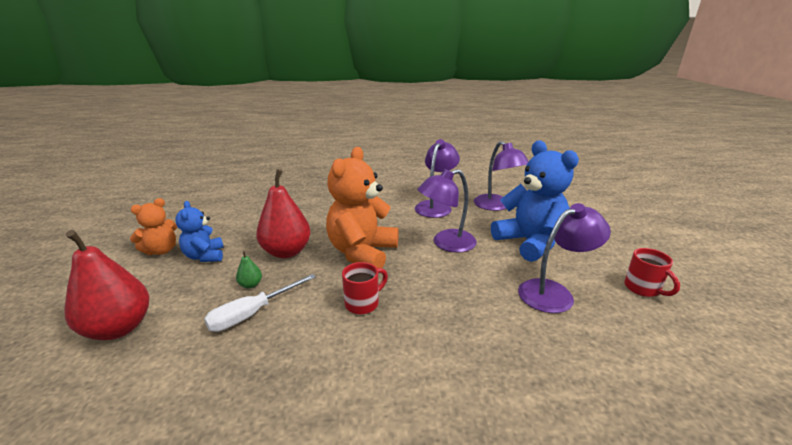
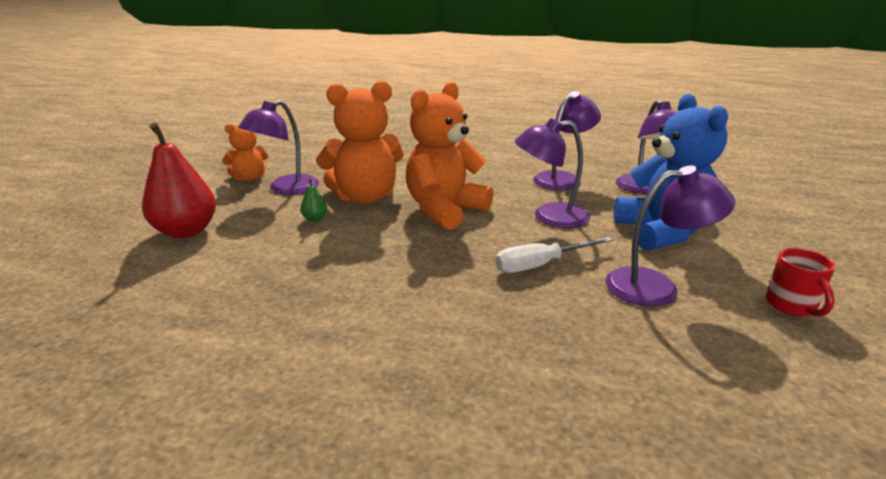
camera: 20 degrees right, 0 degrees up
(205, 256) = (286, 189): blue teddy bear -> purple lamp
(252, 313) = (304, 242): white screwdriver -> white screwdriver (540, 265)
(286, 252) = (365, 197): red pear -> orange teddy bear
(363, 303) = (417, 254): red mug -> none

